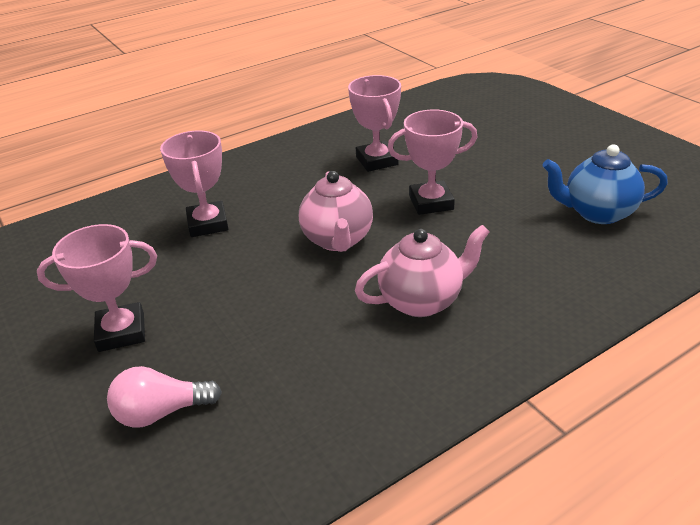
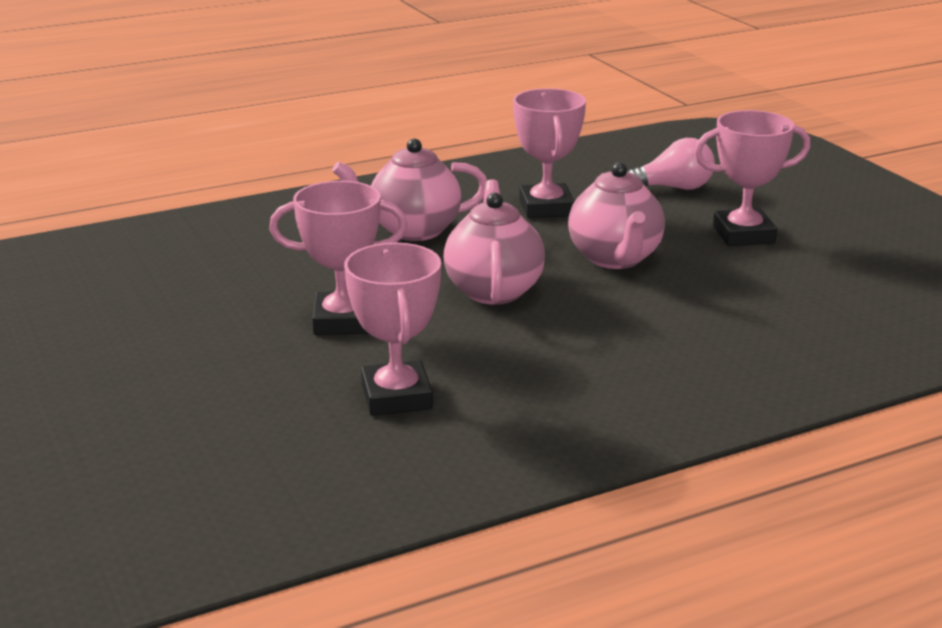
camera: 175 degrees left, 10 degrees down
(207, 224) = (684, 326): pink trophy -> pink trophy (546, 208)
(244, 285) = (615, 258): none -> pink teapot
(597, 213) = (130, 286): blue teapot -> none

